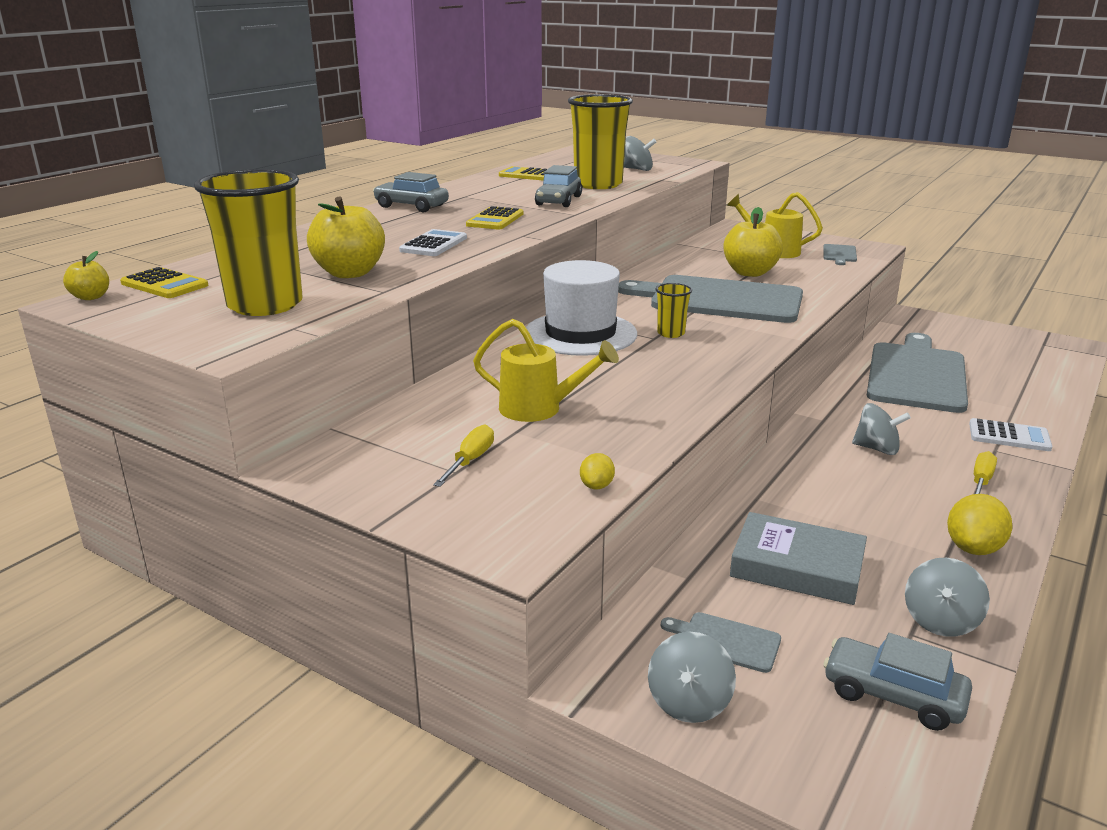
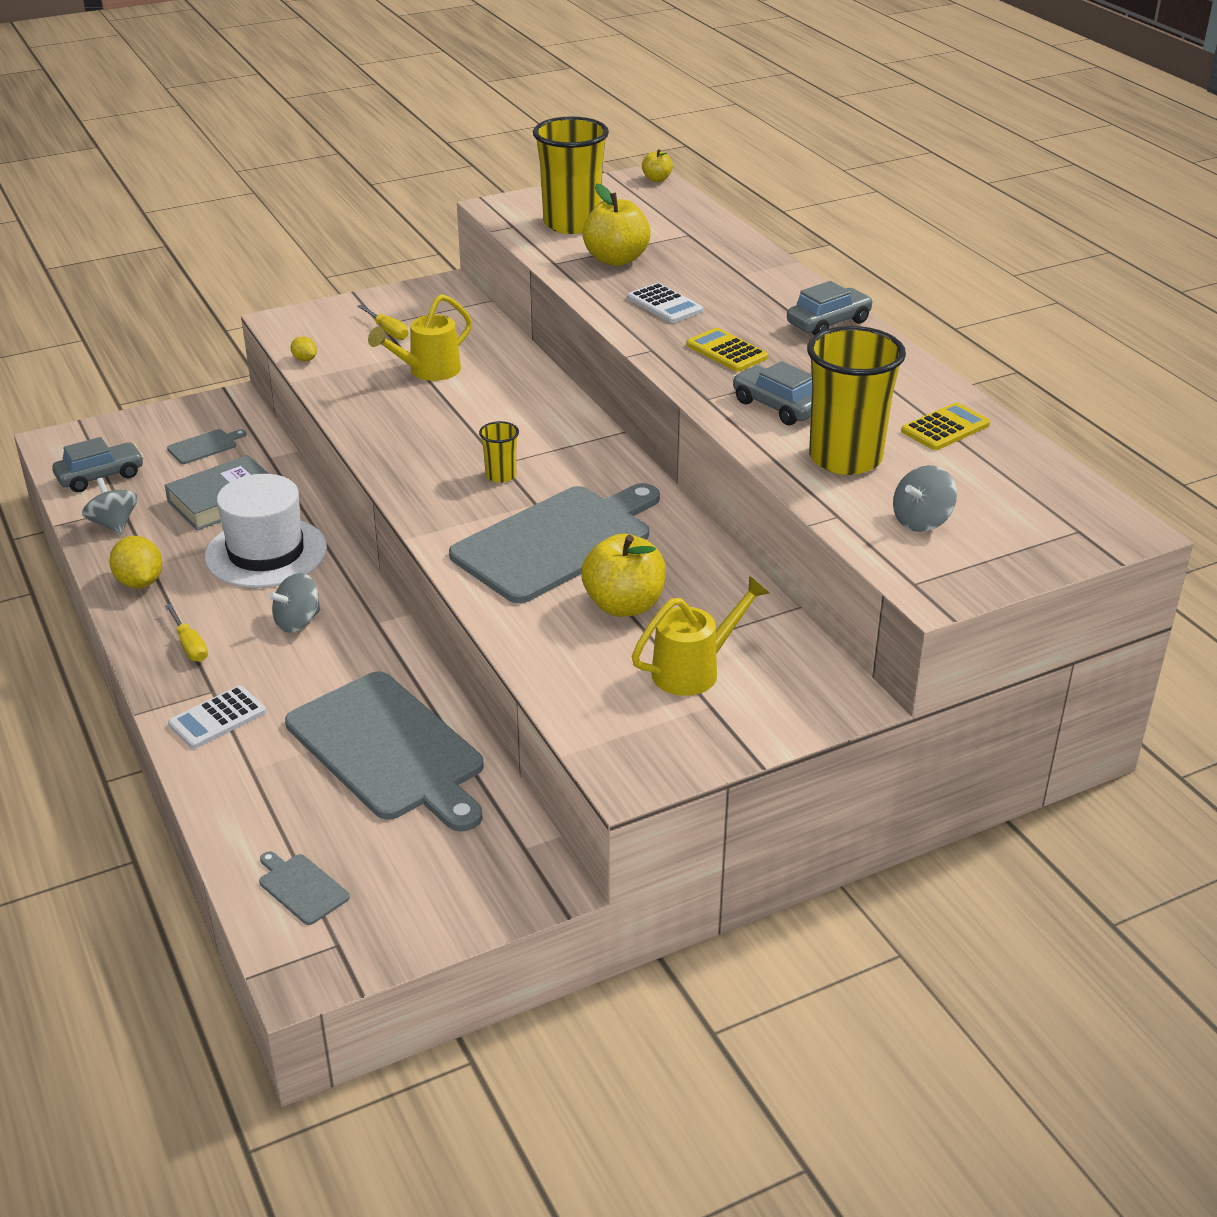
camera: 120 degrees right, 10 degrees up
(164, 284) = (661, 200): yellow calculator -> none
(580, 334) = (552, 431): white hat -> white hat (266, 553)
(689, 702) = (184, 418): grey spinning top -> none
(839, 254) = (627, 724): grey cutting board -> grey cutting board (301, 887)

